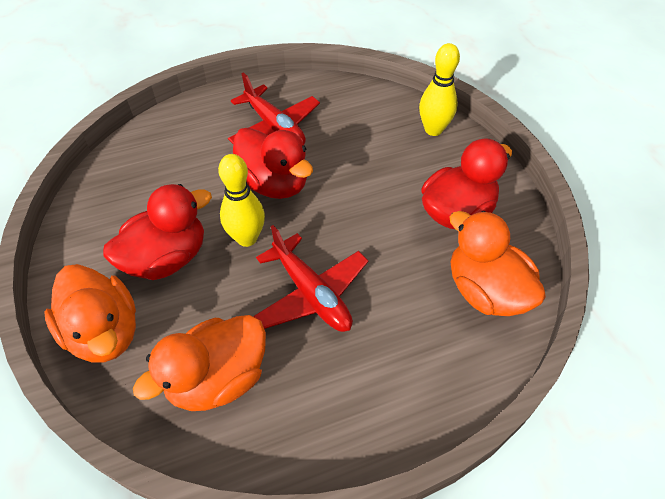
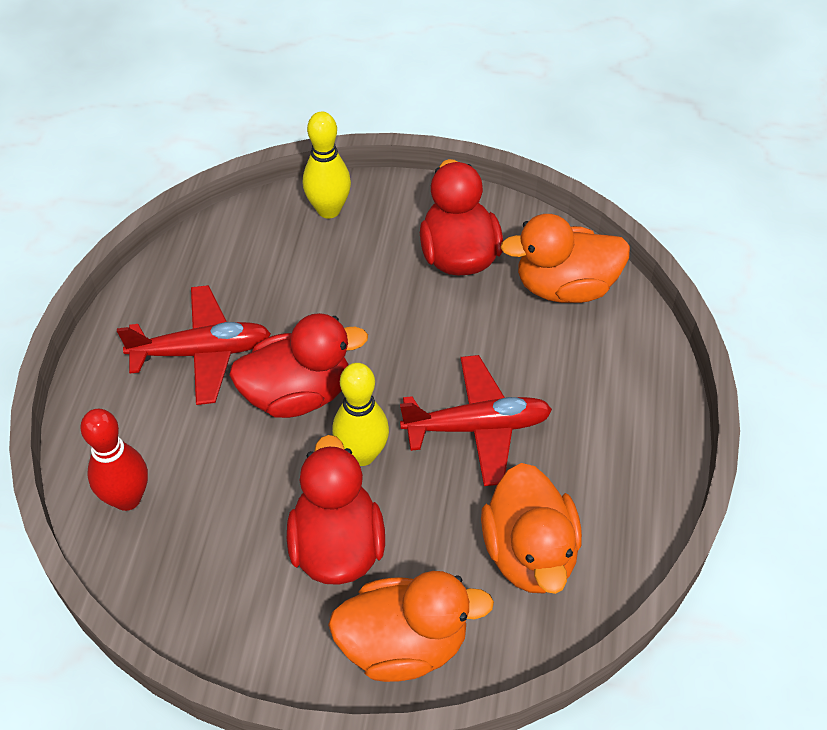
camera: 60 degrees left, 0 degrees up
(152, 146) = (127, 498): none -> red bowling pin

